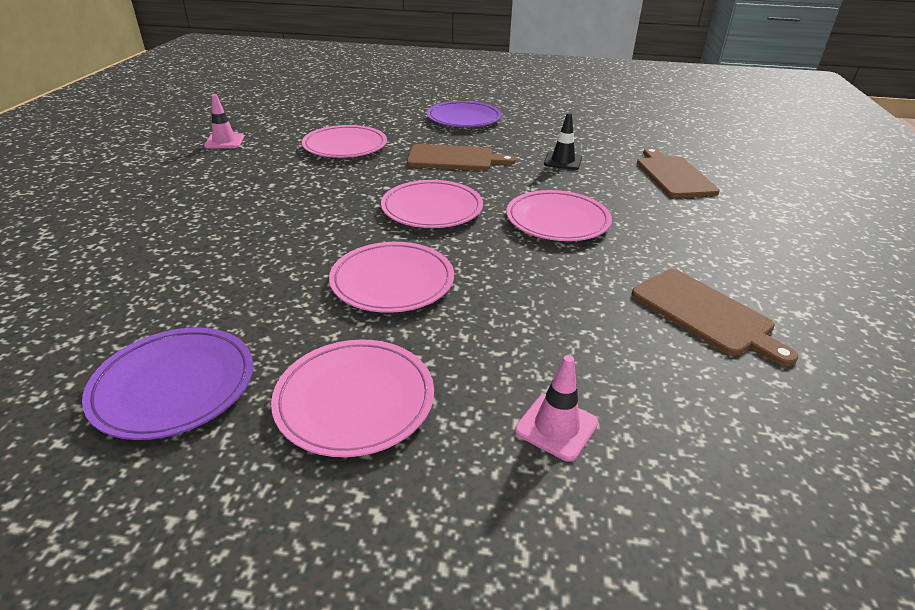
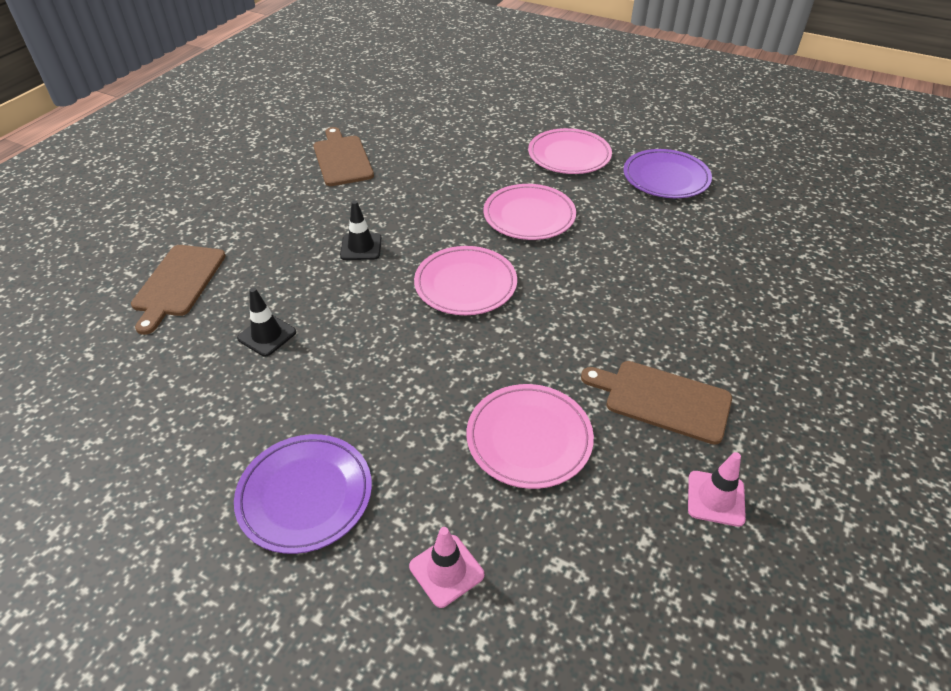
camera: 160 degrees left, 10 degrees up
(454, 158) = (393, 370): brown cutting board -> brown cutting board (662, 400)
(556, 427) = (476, 130): pink traffic cone -> pink traffic cone (446, 570)
(557, 220) = (361, 247): pink plate -> black traffic cone

